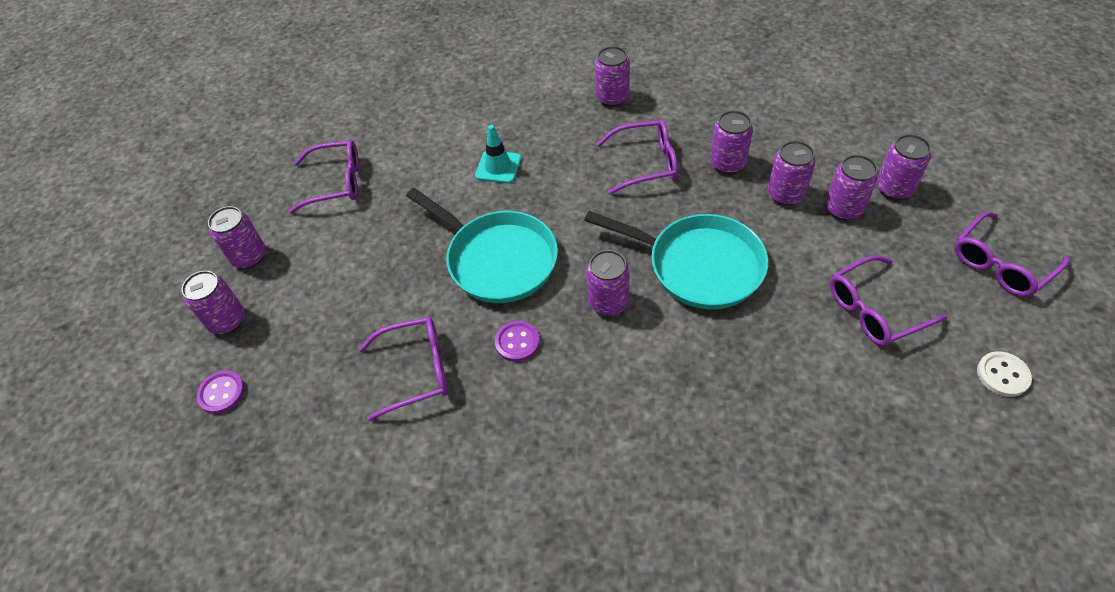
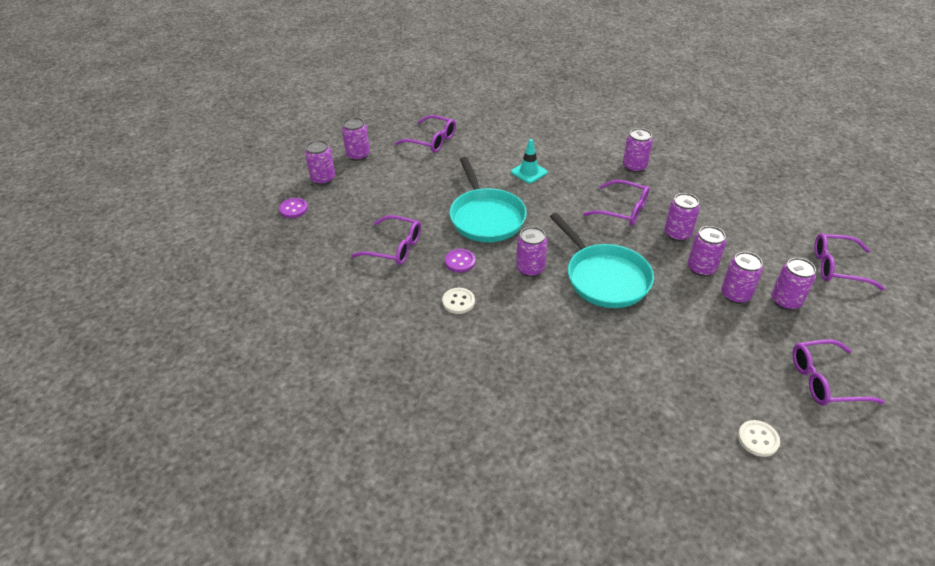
camera: 30 degrees right, 10 degrees down
(562, 401) = (458, 302): none -> white button
(874, 310) = (700, 358): purple glasses -> purple glasses (837, 267)

